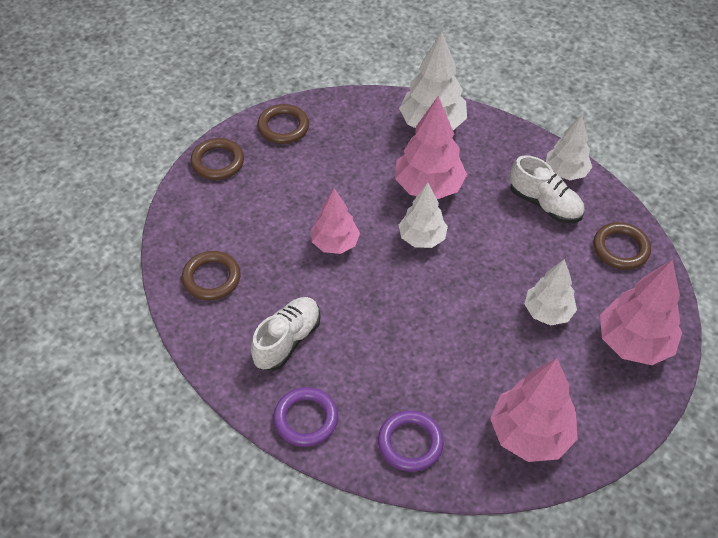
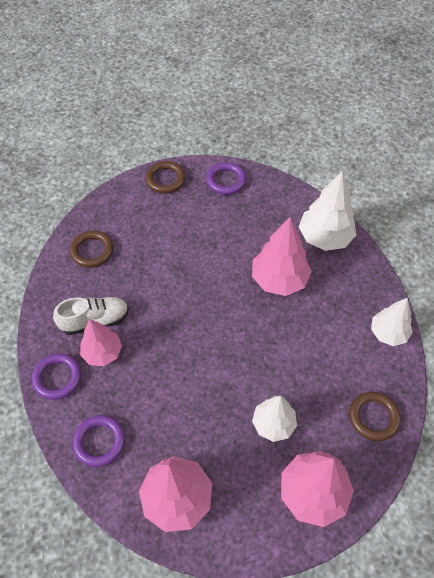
camera: 40 degrees right, 5 degrees up
(283, 127) = (226, 180): brown ring -> purple ring
(335, 244) = (182, 278): pink tree -> pink tree (102, 353)
(422, 238) = (240, 312): white tree -> none
(544, 204) = (349, 346): white shoe -> none

